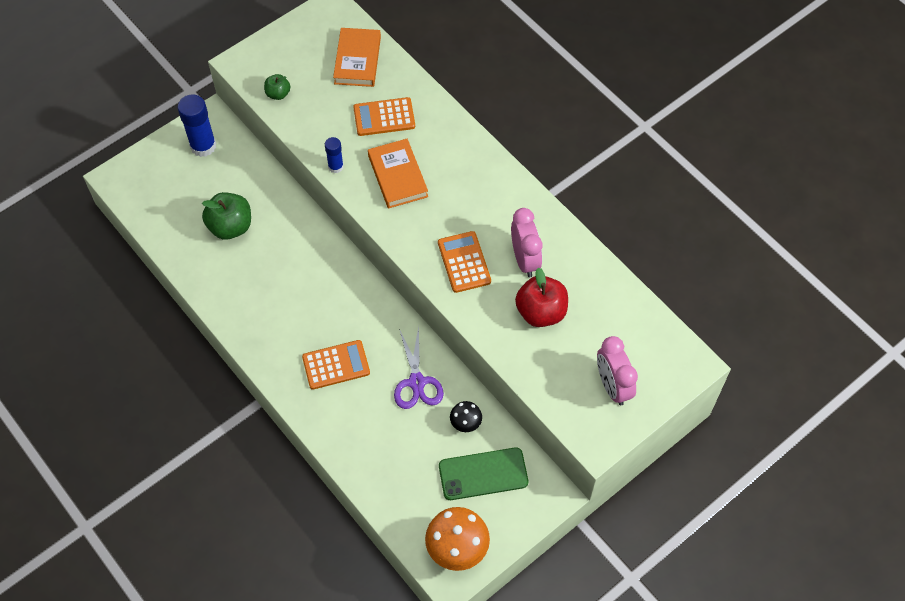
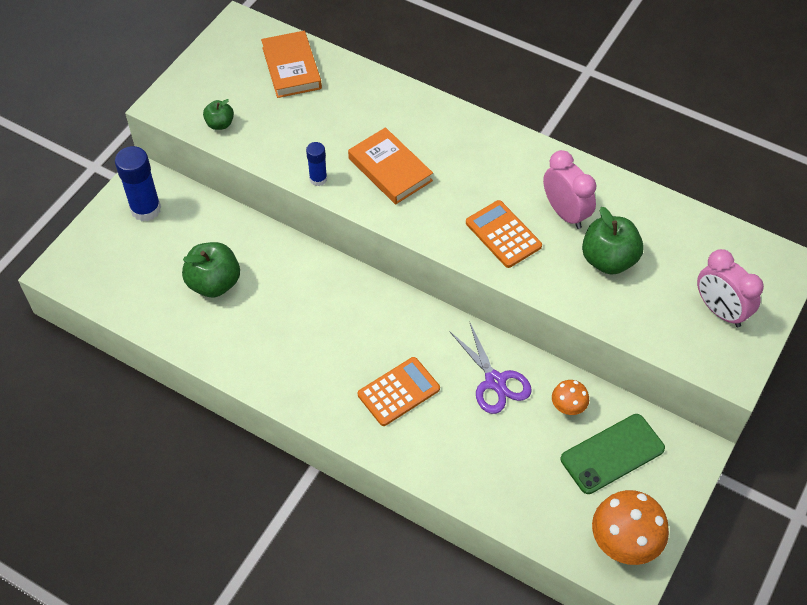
camera: 20 degrees left, 5 degrees down
(384, 117) = (347, 115): orange calculator -> none
(465, 423) = (568, 407): black mushroom -> orange mushroom
(541, 312) = (608, 260): red apple -> green apple

